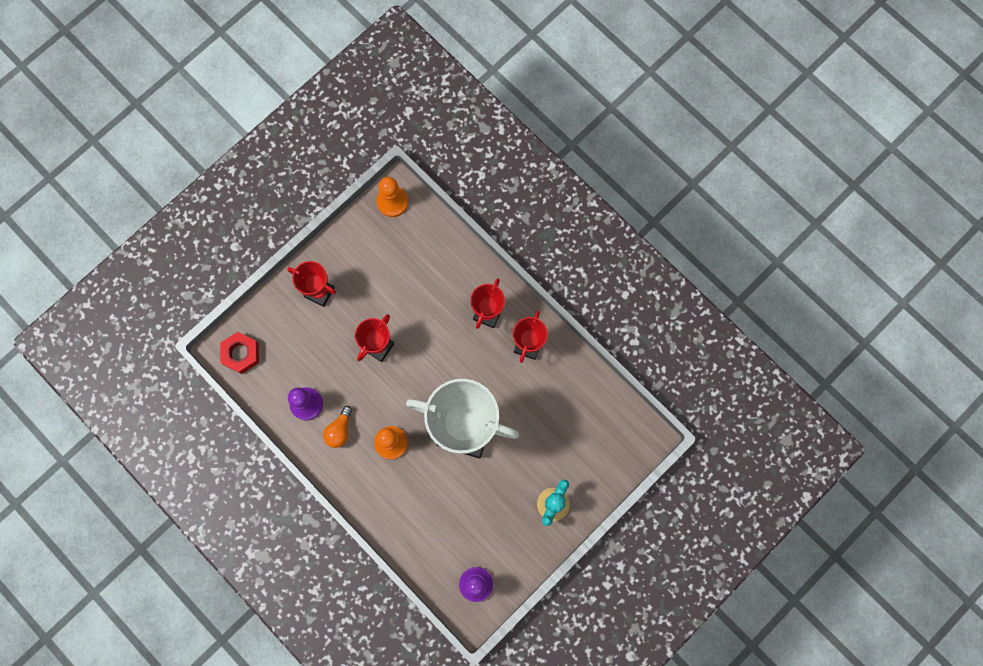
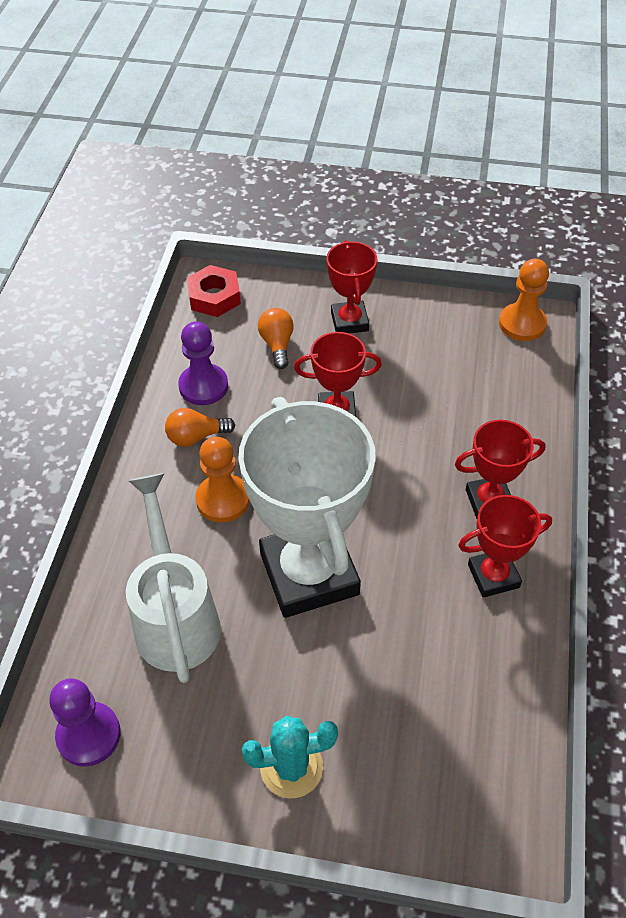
camera: 55 degrees right, 25 degrees down
(306, 344) = (277, 344): none -> orange light bulb
(442, 508) = (175, 617): none -> white watering can

